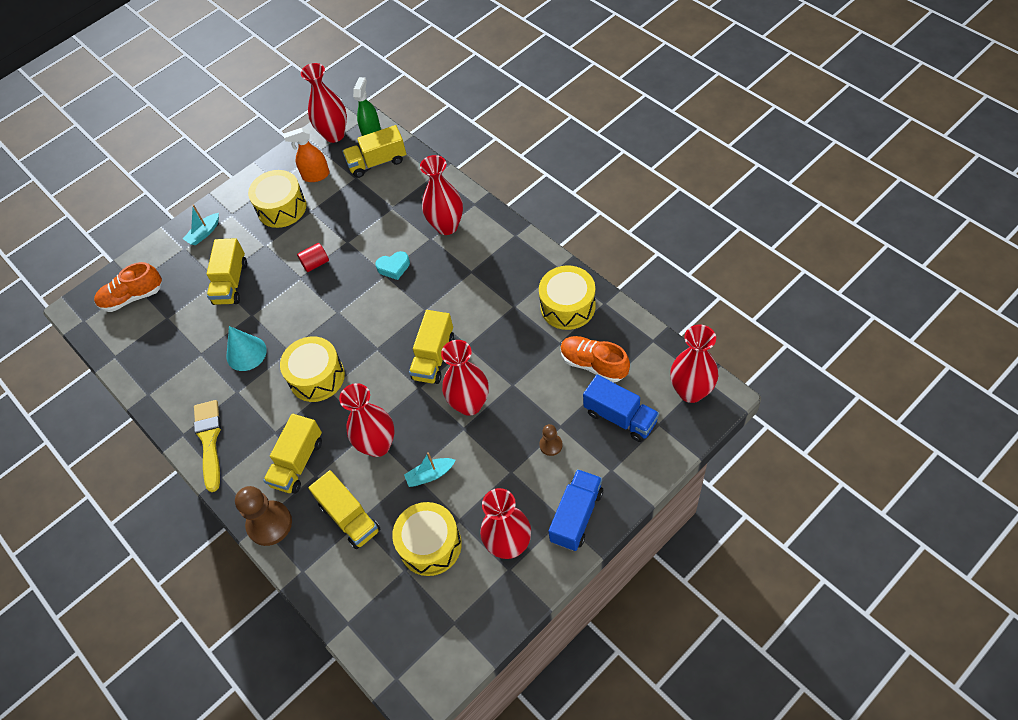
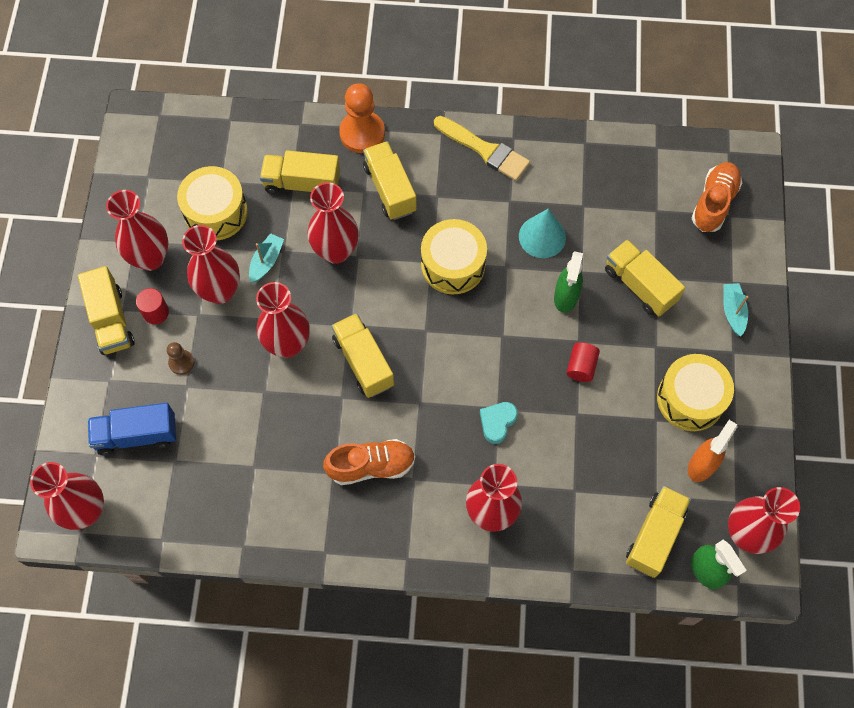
camera: 130 degrees right, 10 degrees up
(269, 524) = (362, 133): brown pawn -> orange pawn
(277, 307) = (566, 297): none -> green spray bottle
(481, 478) = (220, 291): none -> red vase
(539, 497) = (156, 312): none -> red cylinder
(567, 306) = (278, 514): yellow drum -> none
(576, 516) = (111, 320): blue truck -> yellow truck
(593, 364) = (202, 469): orange shoe -> orange shoe (371, 466)

